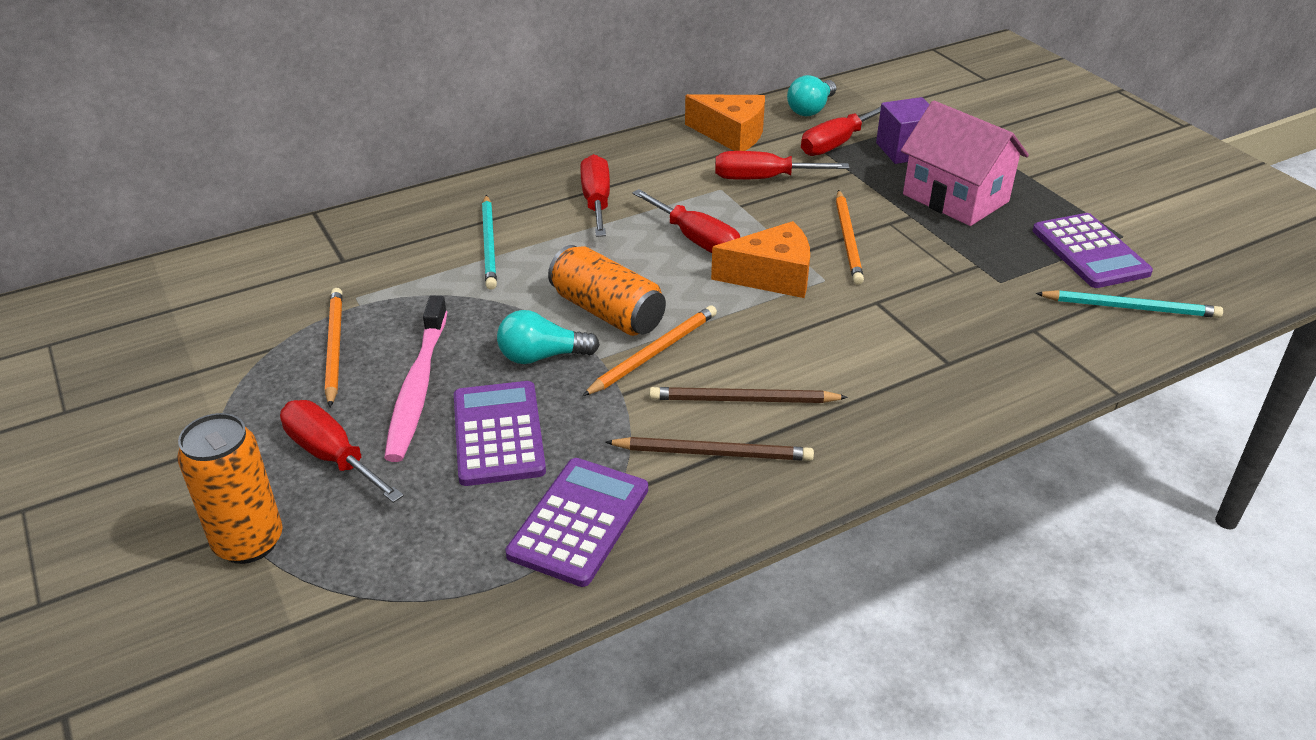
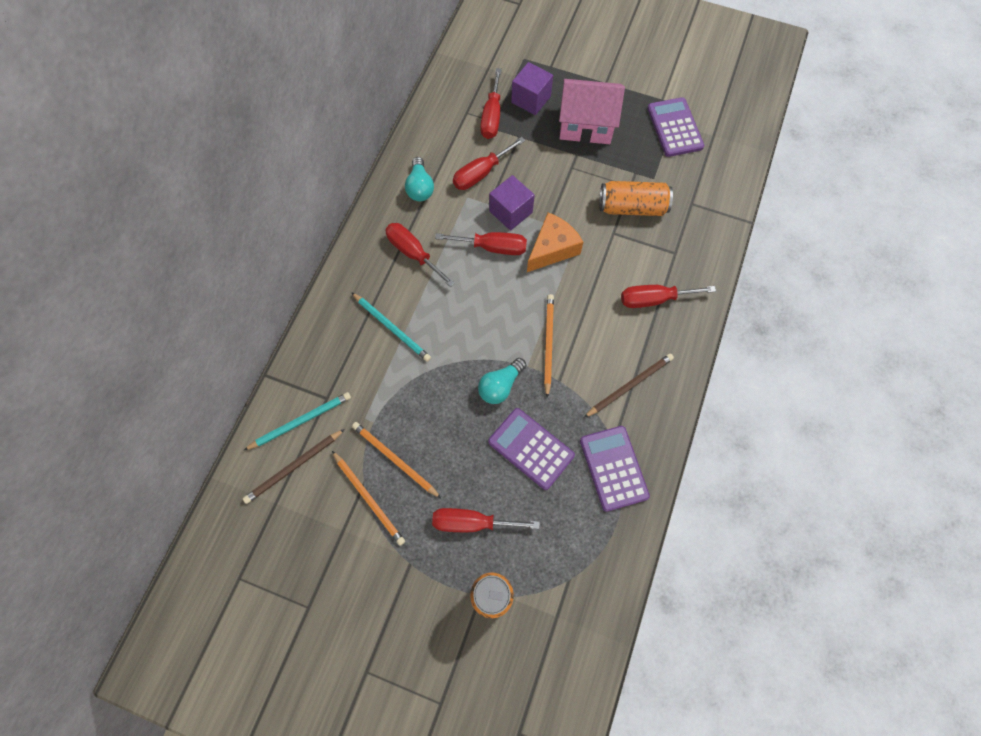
camera: 40 degrees left, 30 degrees up
(417, 387) = (464, 451): pink toothbrush -> none
(607, 312) = (500, 332): orange can -> orange can (632, 207)
(731, 134) = (430, 145): orange cheese -> none
(743, 400) = (613, 343): brown pencil -> brown pencil (294, 467)
(759, 223) = (511, 212): none -> purple cube
(811, 109) = (452, 93): turquoise light bulb -> turquoise light bulb (420, 187)
(848, 240) = (563, 195): orange pencil -> orange pencil (369, 499)
(858, 390) = (654, 299): none -> red screwdriver
(1090, 252) = (674, 127): purple calculator -> purple calculator turned 135 degrees counterclockwise
(1130, 307) = (718, 158): turquoise pencil -> turquoise pencil (301, 421)

